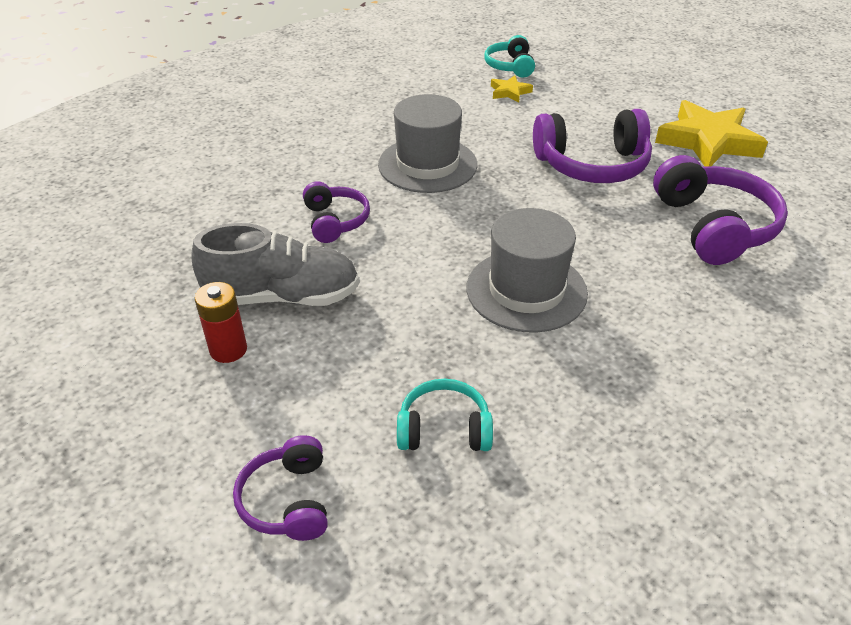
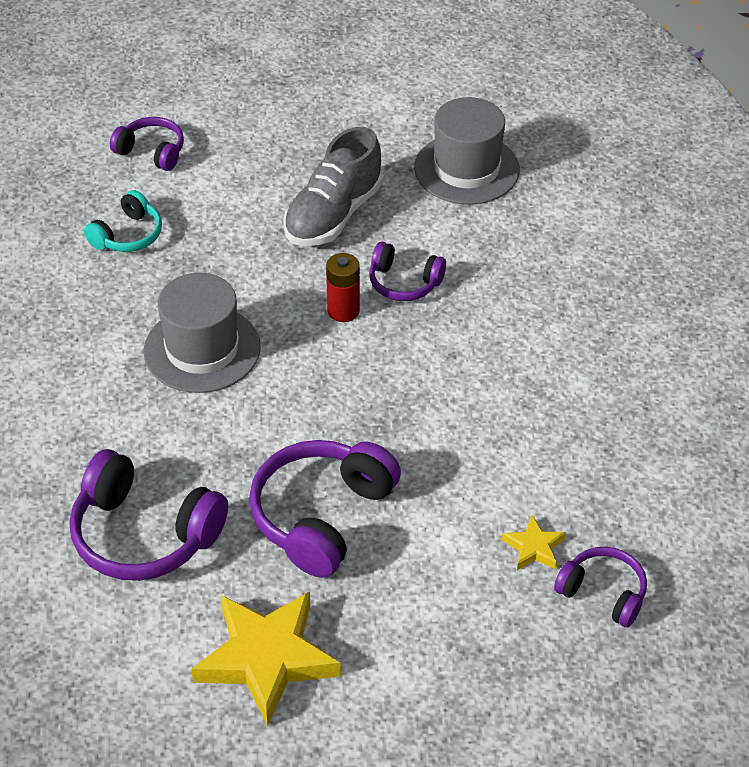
camera: 125 degrees right, 5 degrees up
(228, 349) = (302, 170): red battery -> red battery (343, 311)
(427, 164) = (439, 387): grey hat -> grey hat (466, 169)
(510, 66) = (603, 593): turquoise headphones -> purple headphones

